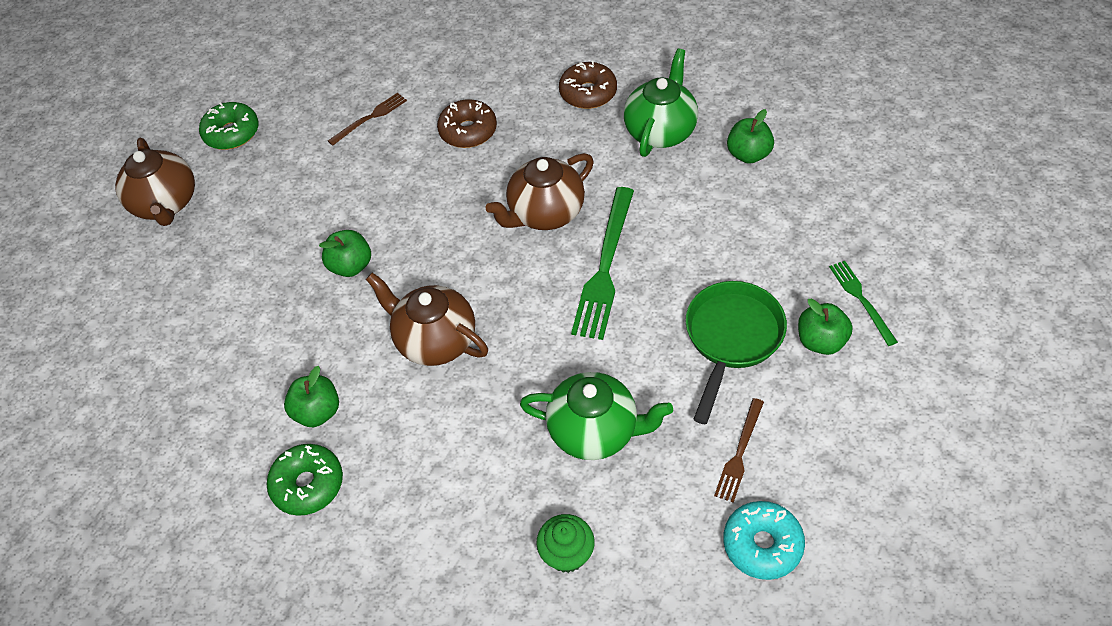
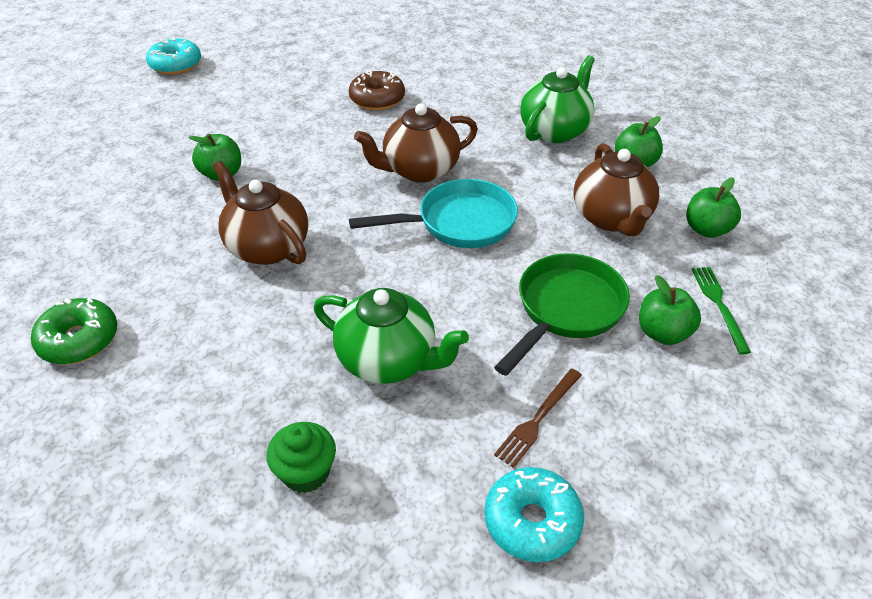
camera: 10 degrees right, 10 degrees down
(166, 204) = (92, 101): brown teapot -> brown teapot (611, 218)
(232, 133) = (176, 65): green donut -> turquoise donut
(317, 412) = (125, 280): green apple -> green apple (707, 229)
(370, 118) = (296, 75): brown fork -> none
(588, 93) = (498, 92): brown donut -> none
(605, 267) = (459, 223): green fork -> turquoise pan

